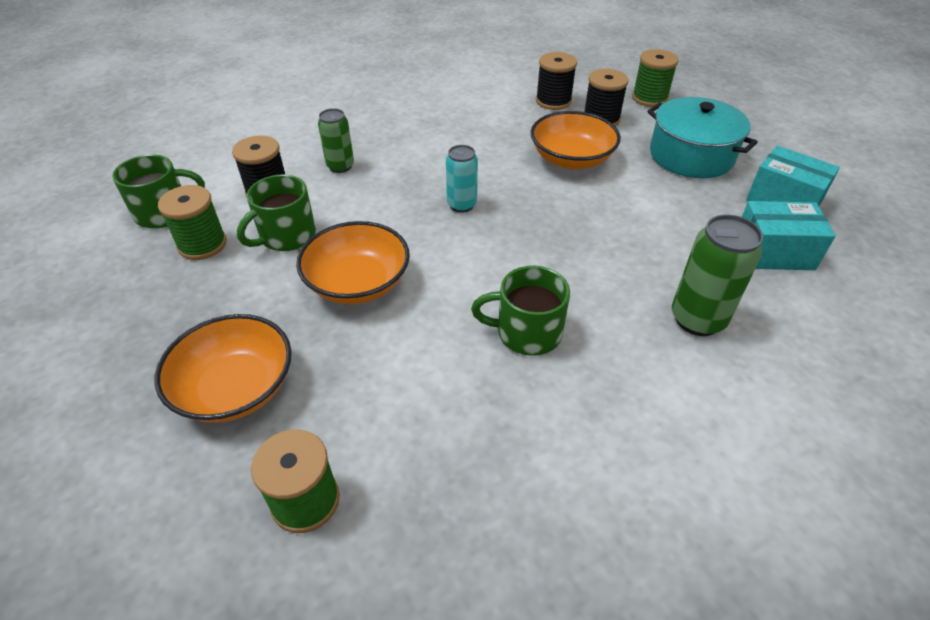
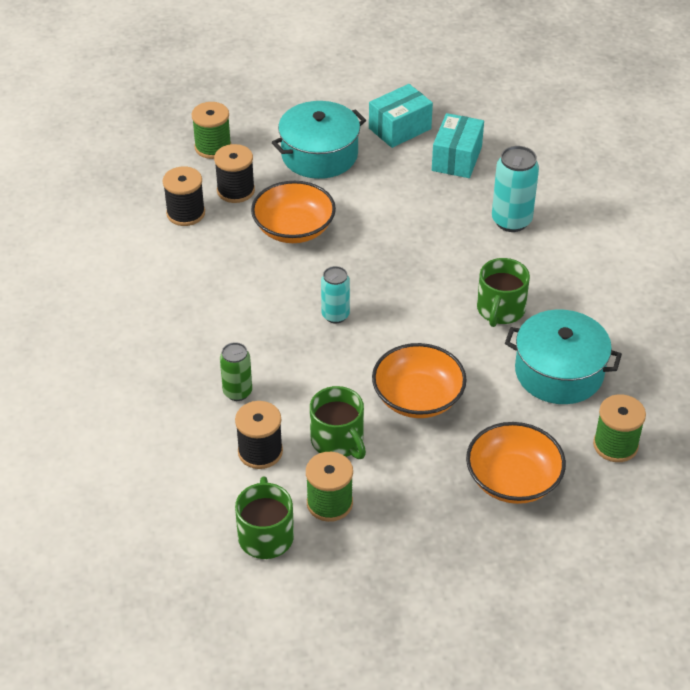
camera: 75 degrees left, 0 degrees up
(434, 411) = (559, 372): none -> turquoise pot
(697, 319) = (511, 221): green can -> turquoise can

